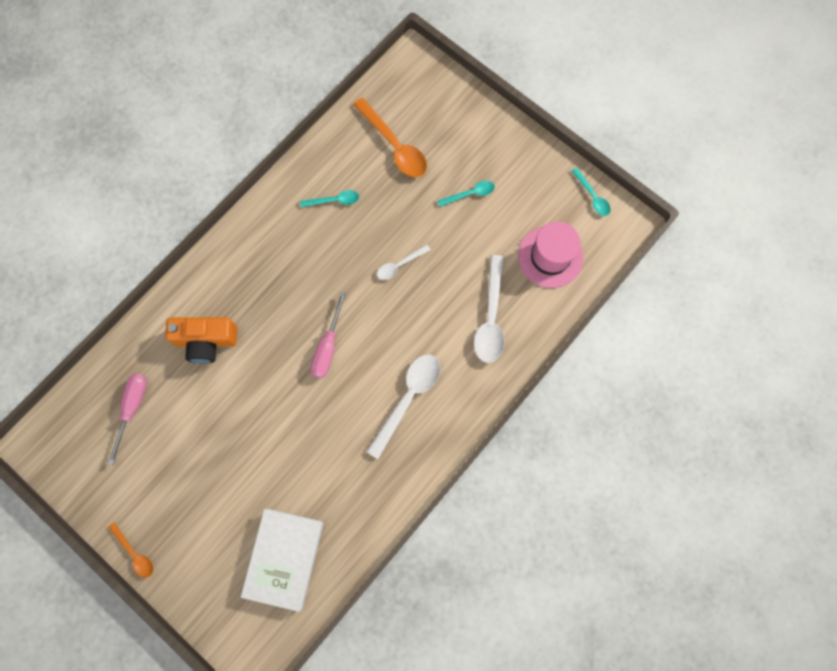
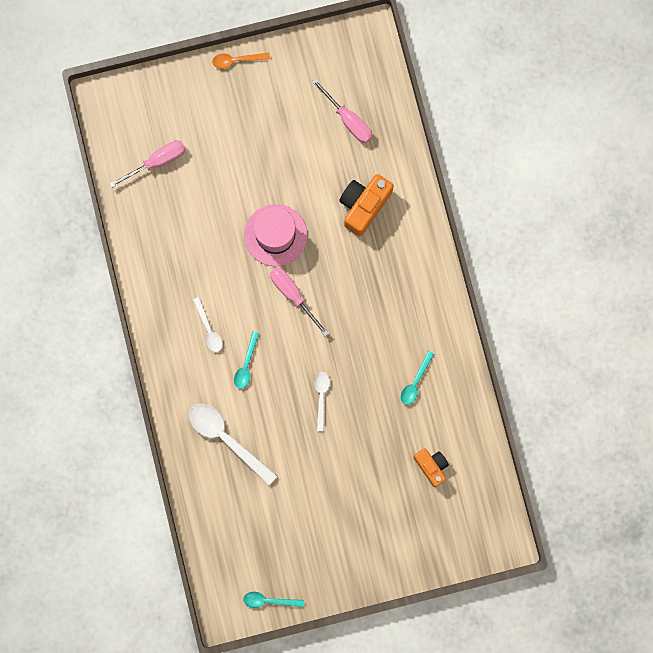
camera: 125 degrees right, 5 degrees up
(284, 558) = (157, 162): white book -> pink screwdriver
(394, 145) = (431, 466): orange spoon -> orange camera
(408, 398) = (208, 329): white spoon -> white spoon, size x0.55
(470, 194) = (343, 499): turquoise spoon -> turquoise spoon (246, 364)
(550, 257) = (242, 525): pink hat -> pink hat (275, 235)

